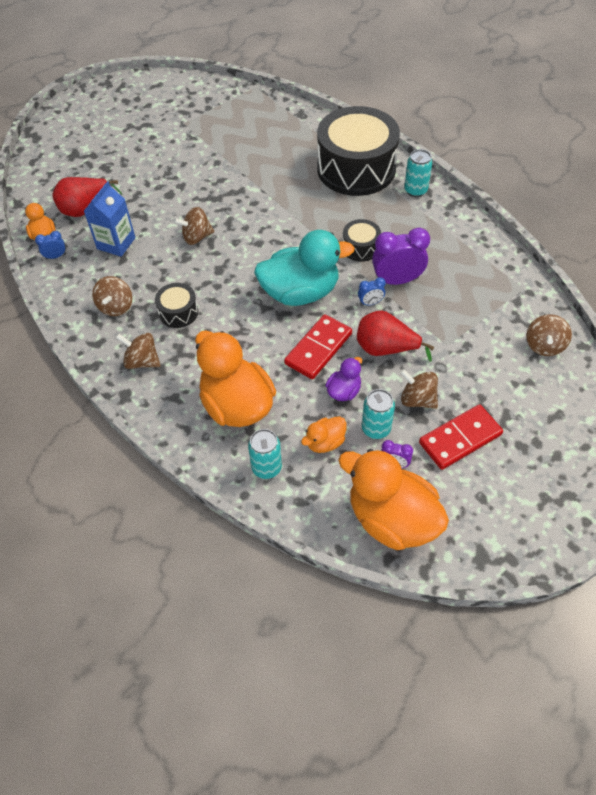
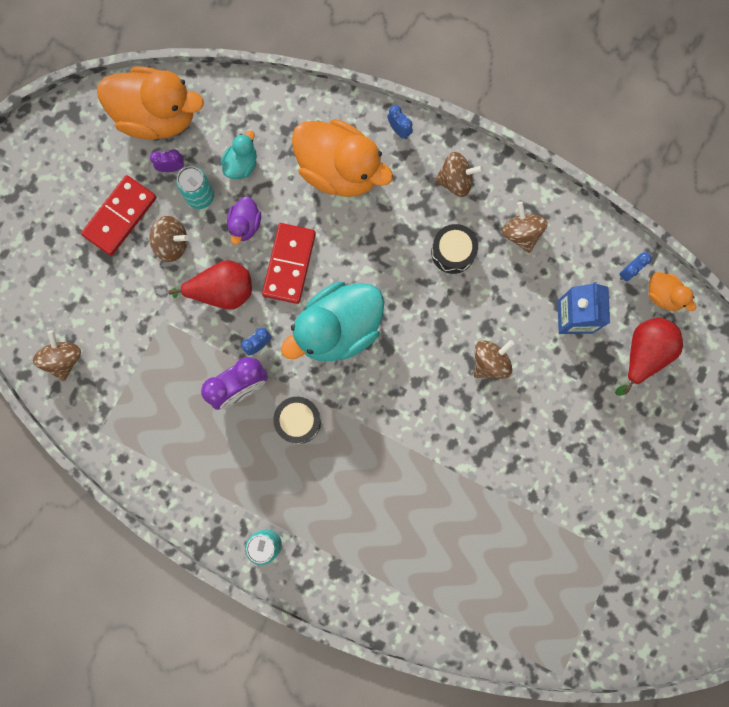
camera: 155 degrees right, 25 degrees up
(164, 418) = (399, 130): none -> blue clock
(266, 467) = (283, 119): turquoise can -> none
(325, 442) = (241, 164): orange duck -> turquoise duck
(356, 168) = (354, 556): black drum -> none

